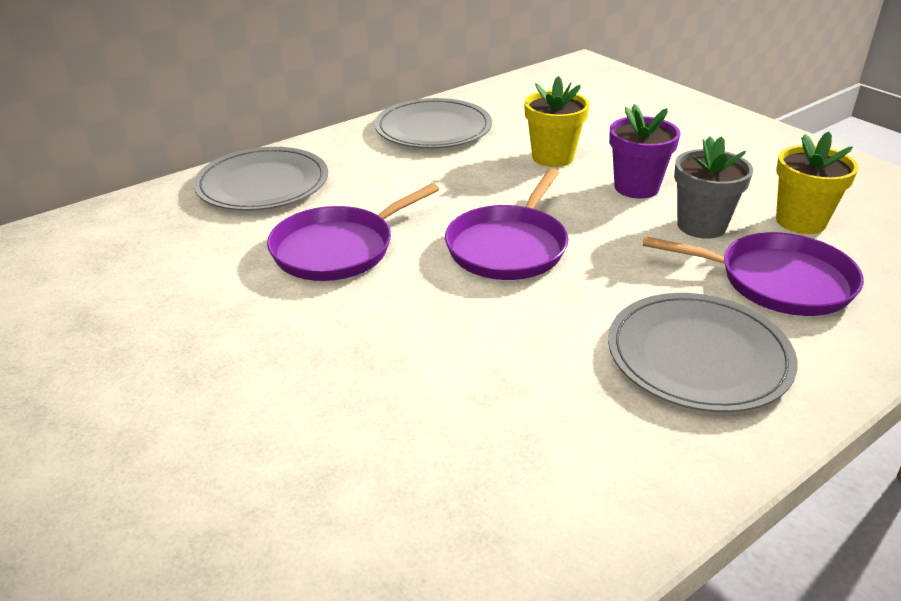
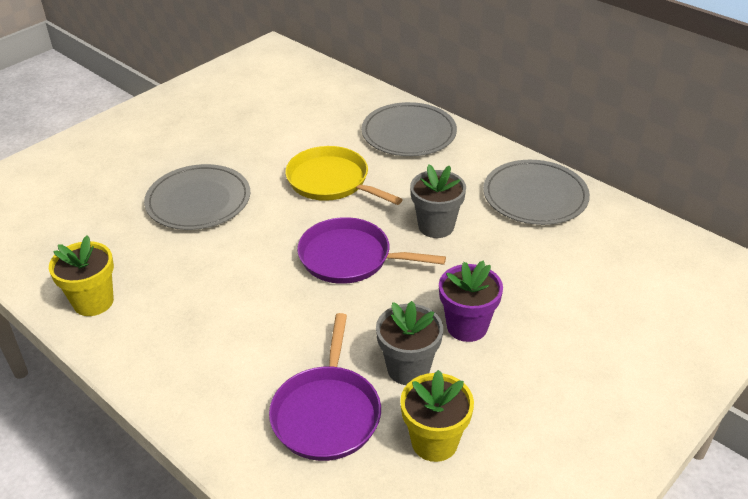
camera: 80 degrees right, 5 degrees up
(338, 249) = (331, 181): purple pan -> yellow pan
(465, 186) = (436, 226): none -> grey flower pot
(553, 157) = (507, 271): yellow flower pot -> yellow flower pot (93, 302)
(698, 356) = (225, 358): grey plate -> grey plate (198, 201)

